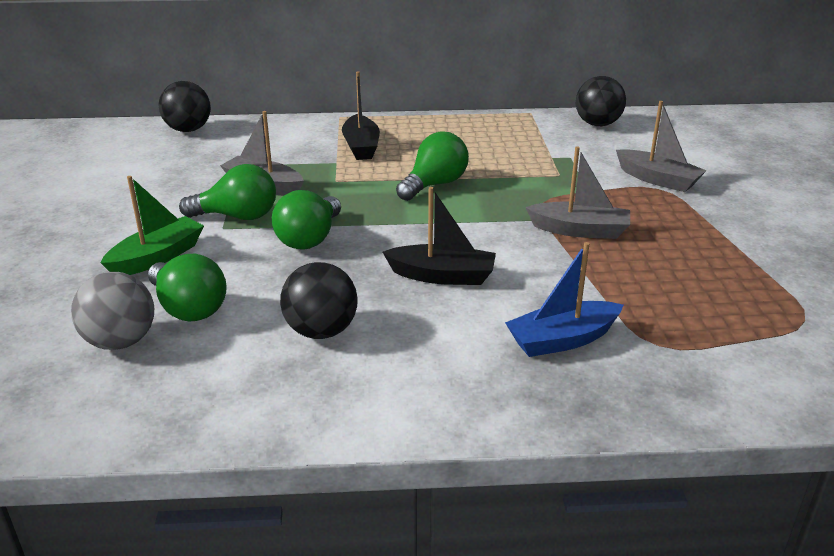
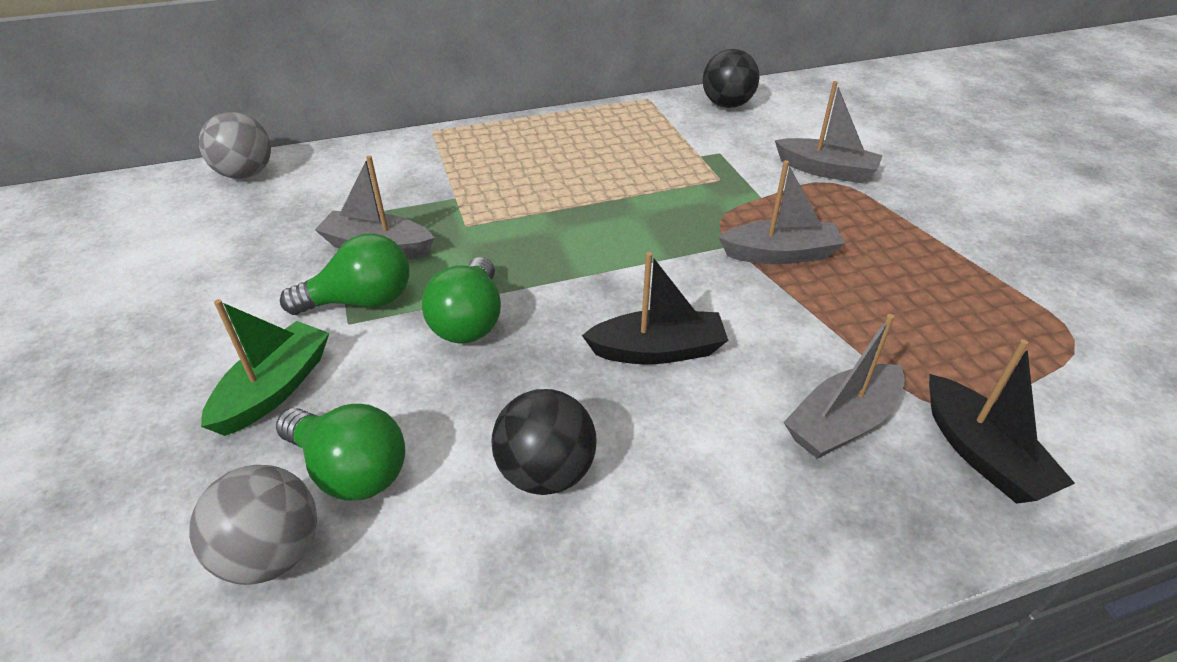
camera: 15 degrees left, 10 degrees up
(188, 130) = (246, 174): black ball -> grey ball
(361, 147) = (476, 170): black boat -> black boat (981, 454)
(434, 185) = (587, 214): green light bulb -> none
(562, 340) = (841, 423): blue boat -> grey boat

